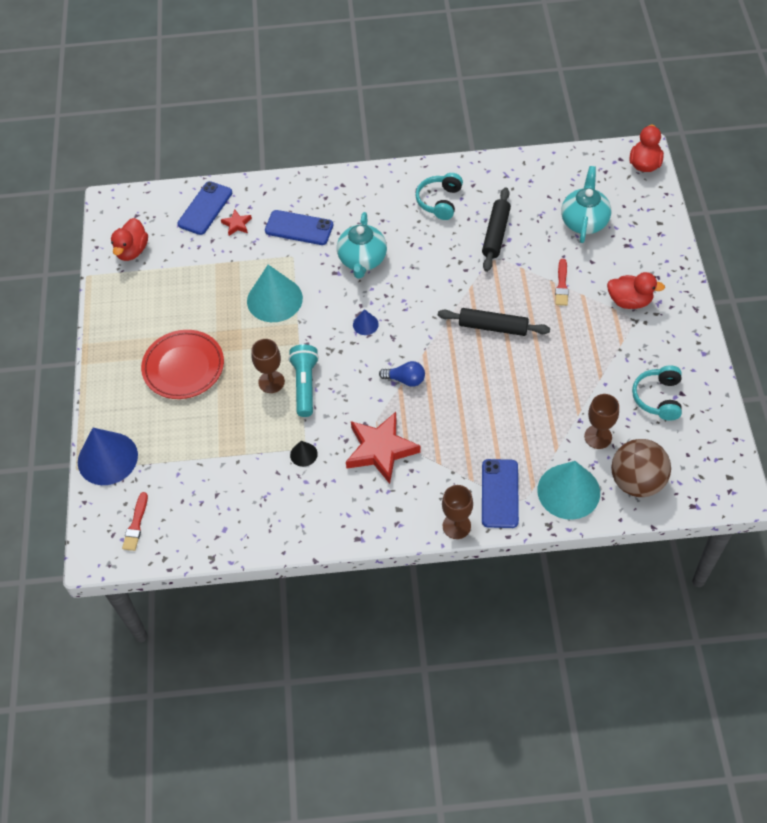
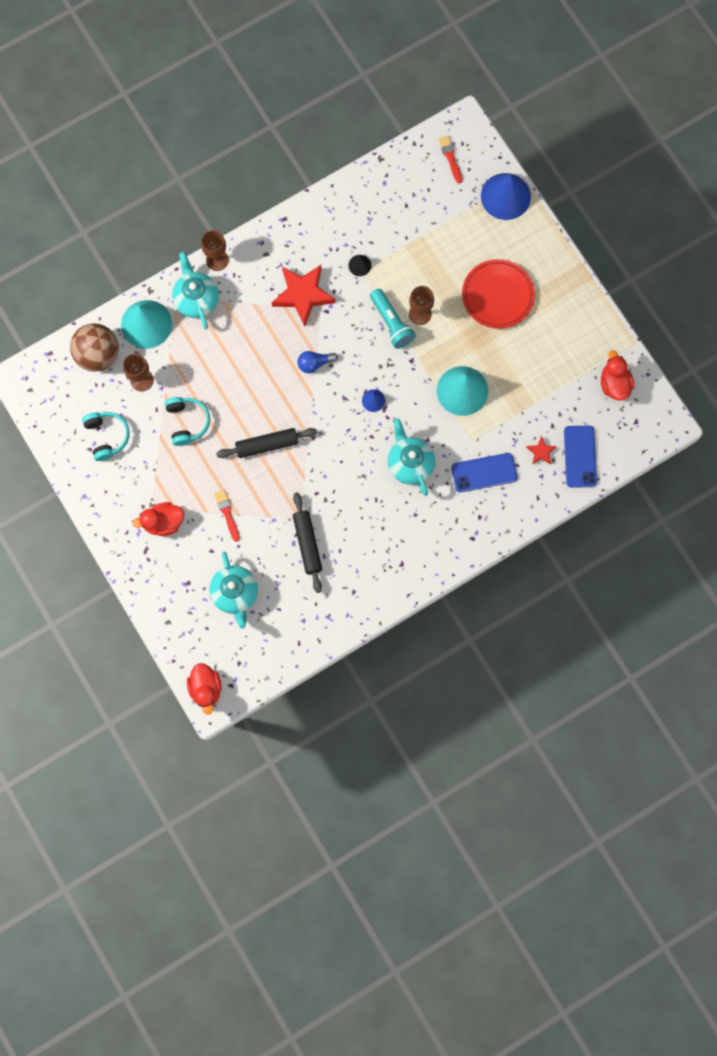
camera: 150 degrees right, 20 degrees up
(440, 201) = (374, 558): turquoise headphones -> turquoise headphones (187, 422)
(500, 493) = (196, 299): blue phone -> turquoise teapot

